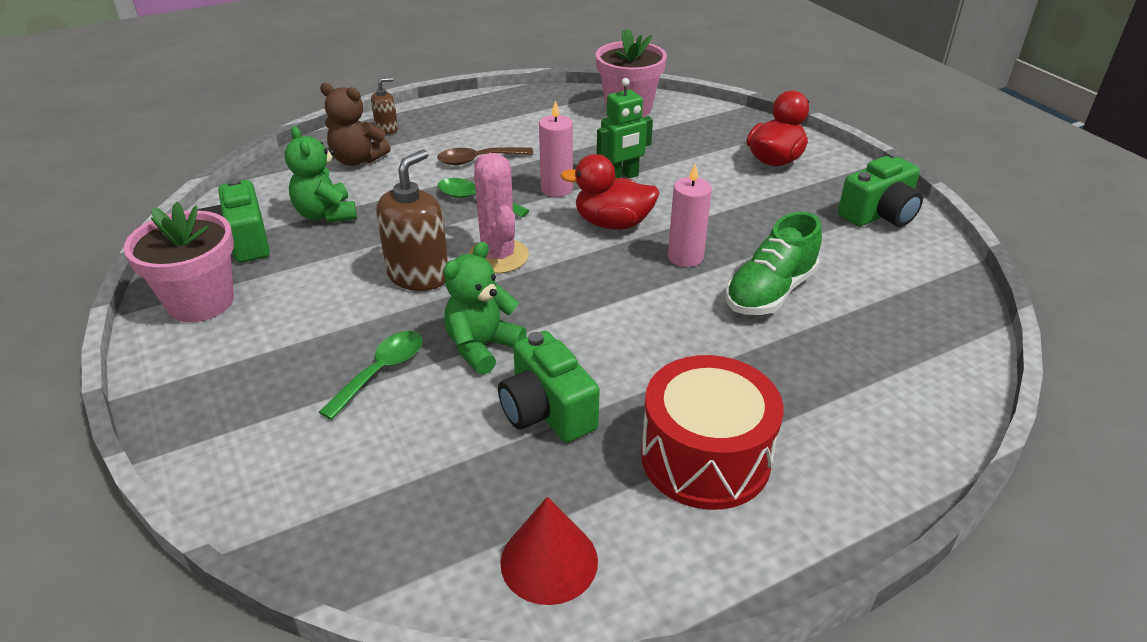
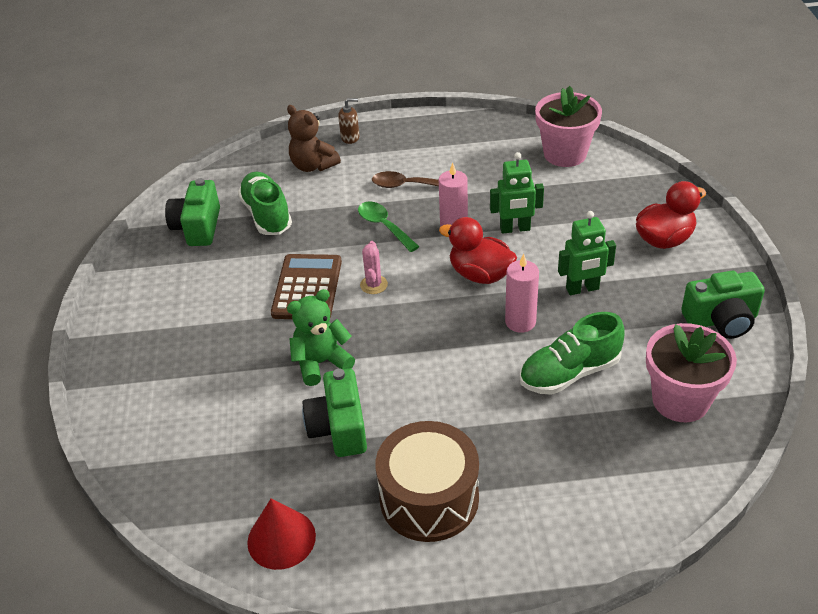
camera: 25 degrees right, 5 degrees up
(201, 302) = (152, 274): pink flower pot -> pink flower pot (680, 400)
(326, 214) = (267, 215): green teddy bear -> green shoe
(381, 372) = (243, 364): green spoon -> none
(418, 275) = (307, 288): brown soap dispenser -> brown calculator
(498, 256) = (374, 285): pink cactus -> pink cactus, size x0.56
(705, 457) = (429, 498): red drum -> brown drum
(728, 215) = (582, 289): none -> green robot

